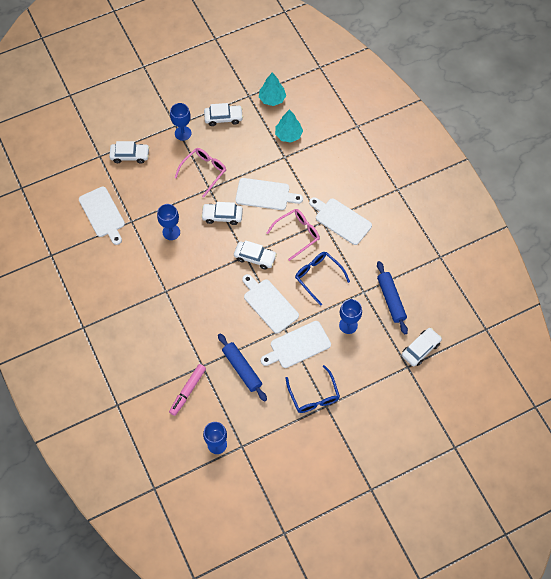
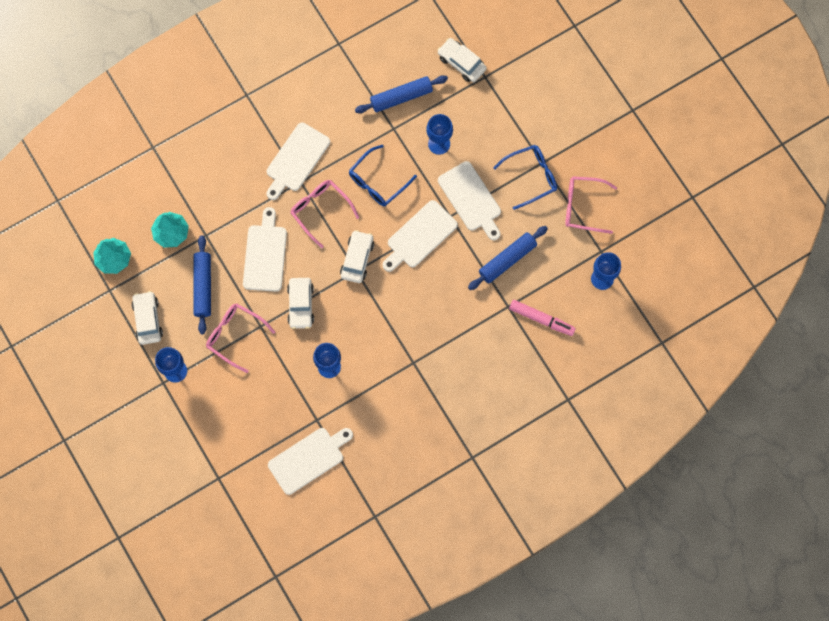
camera: 95 degrees left, 10 degrees up
(130, 155) = (215, 437): white car -> none
(244, 153) = (203, 286): none -> blue rolling pin
(283, 436) = (583, 207): none -> pink glasses

